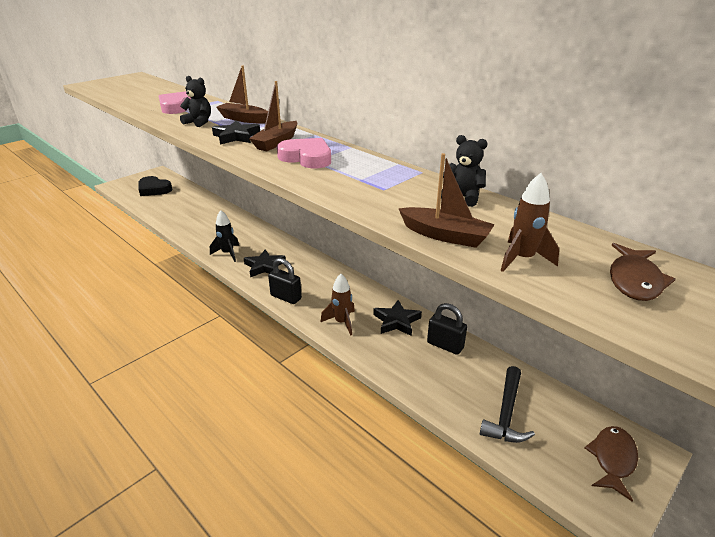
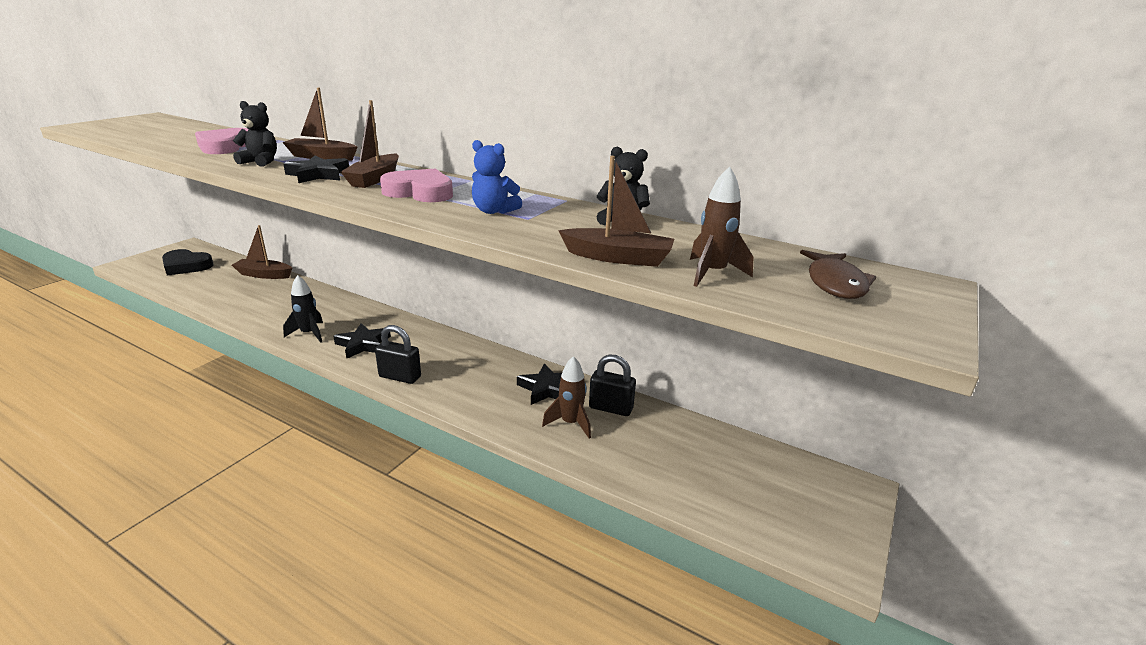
camera: 15 degrees left, 5 degrees down
(205, 201) = (264, 275): none -> brown boat
(342, 322) = (479, 398): brown rocket -> brown rocket (570, 423)
(358, 180) = (494, 211): none -> blue teddy bear
(506, 413) = (699, 472): black hammer -> none
(612, 459) = (824, 502): brown fish -> none

